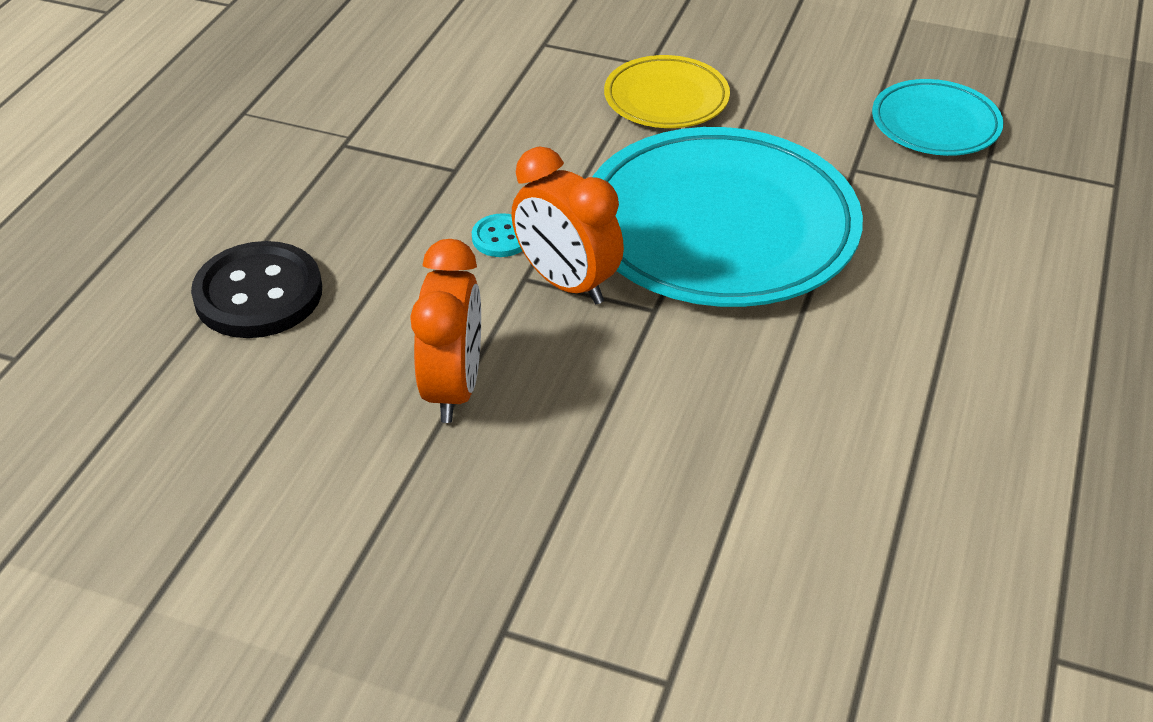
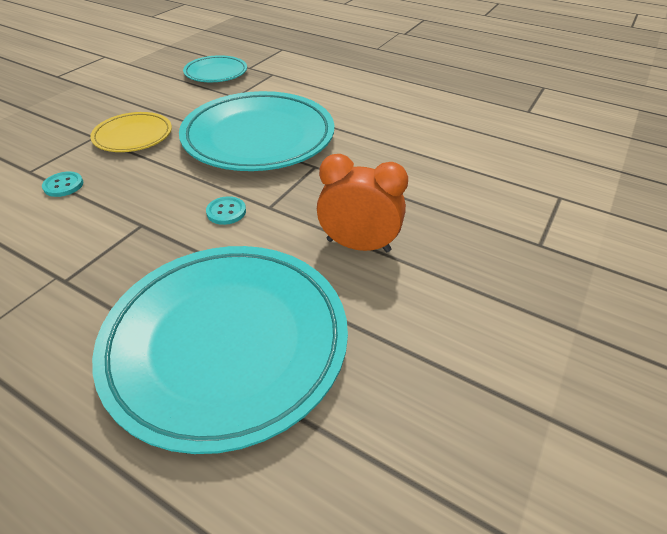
camera: 80 degrees left, 0 degrees up
(258, 294) = (227, 342): black button -> turquoise plate
(521, 81) = (63, 185): none -> turquoise button
(566, 283) = (281, 192): orange clock -> none

